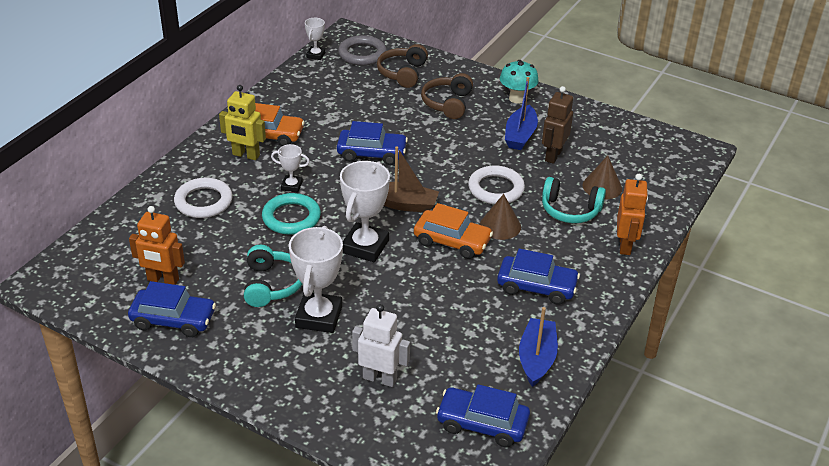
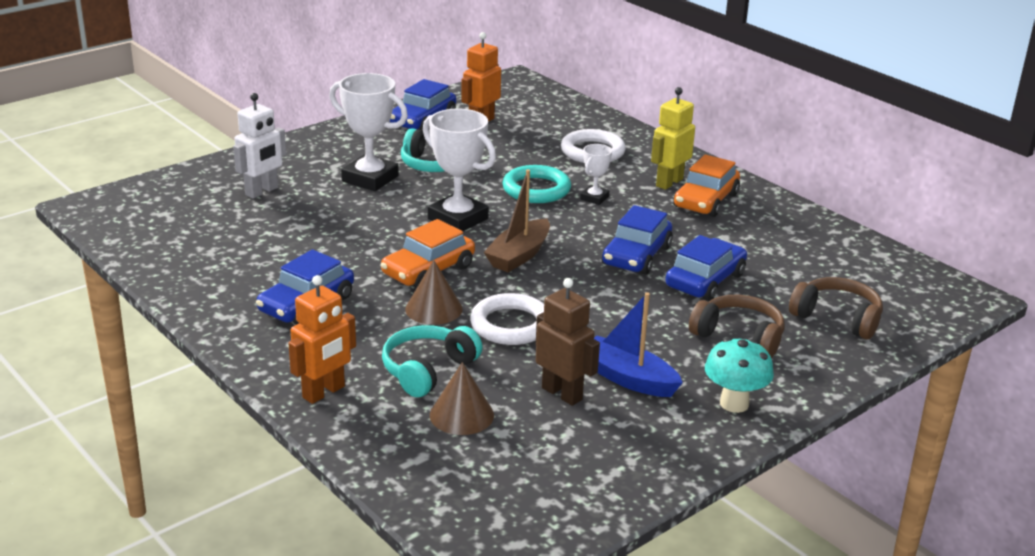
camera: 110 degrees right, 10 degrees down
(315, 55) = (902, 260): white trophy -> none
(362, 54) = (901, 296): grey ring -> none
(482, 424) = (155, 226): blue car -> blue car (705, 280)
(536, 358) = (202, 274): blue boat -> none
(625, 245) = (324, 392): orange robot -> orange robot turned 75 degrees counterclockwise

